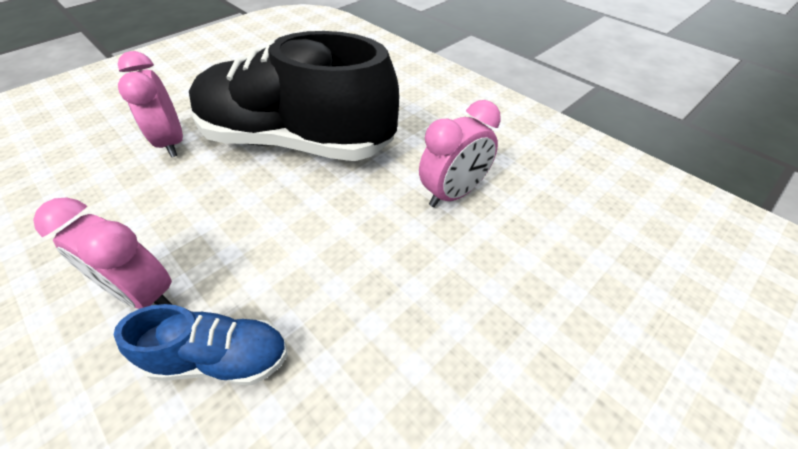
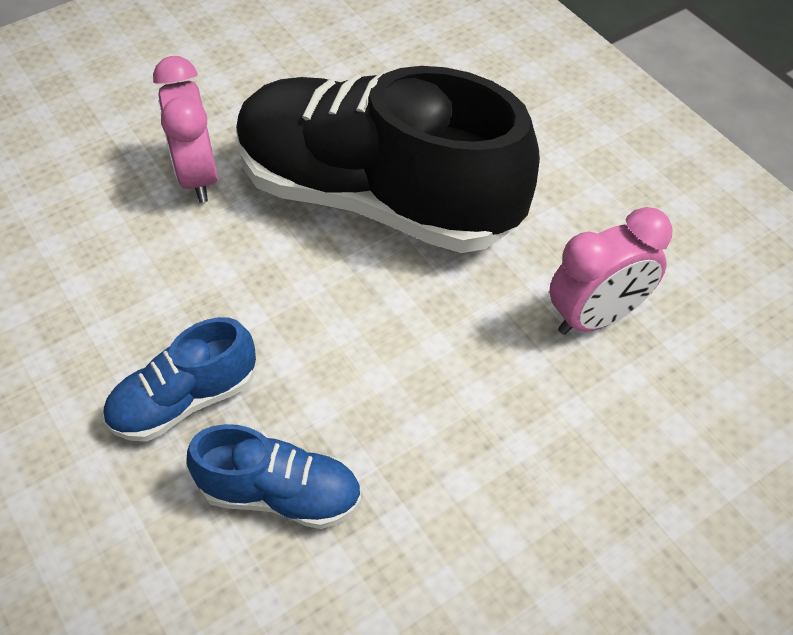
camera: 10 degrees right, 5 degrees up
(144, 294) = (184, 400): pink clock -> blue shoe

